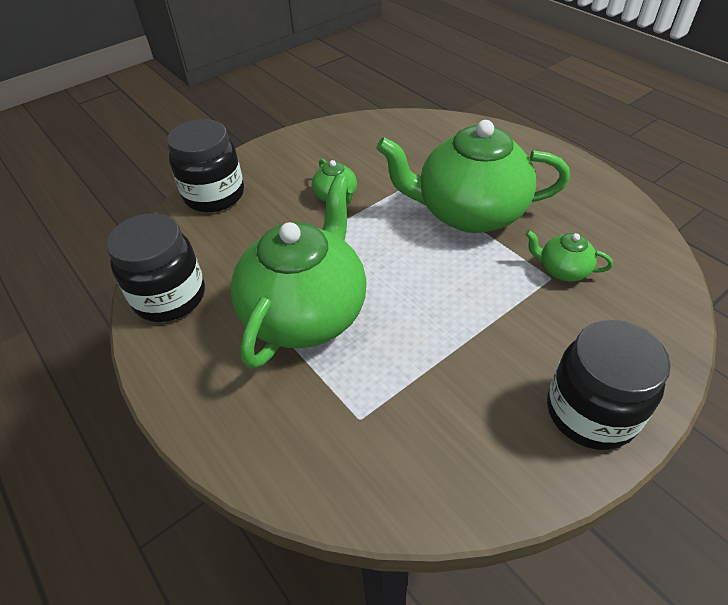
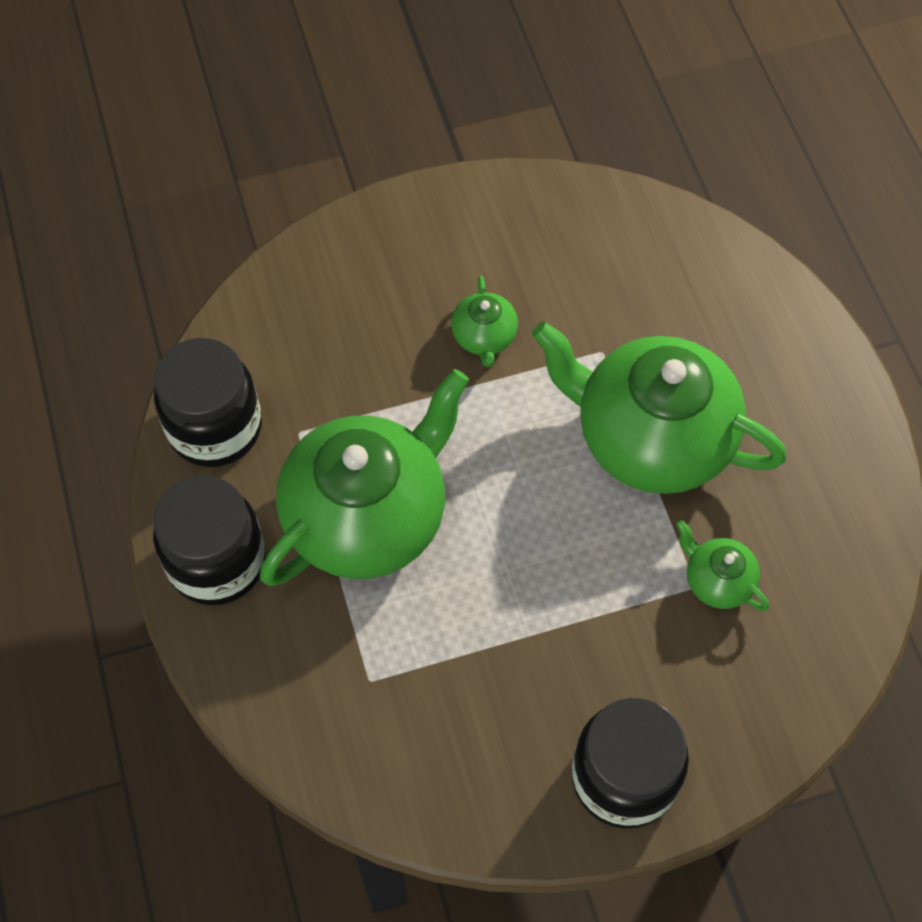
camera: 20 degrees right, 15 degrees up
(214, 195) = (321, 270): black jar -> black jar (217, 562)

